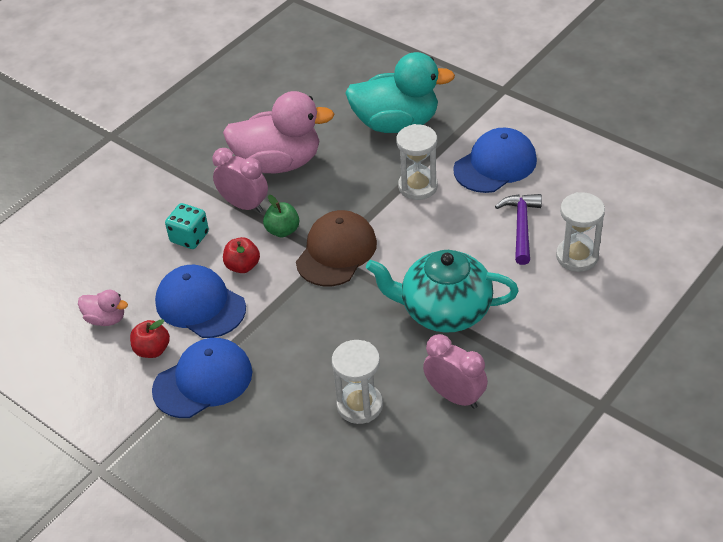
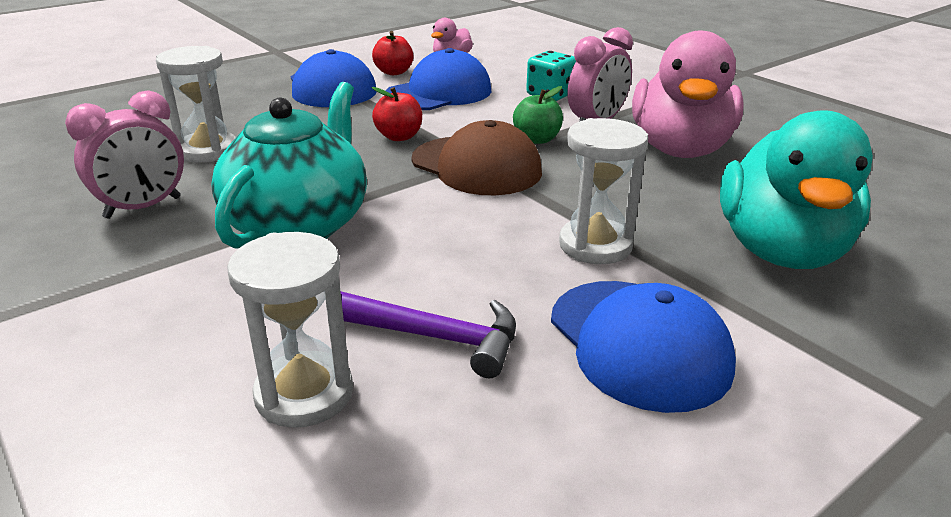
camera: 100 degrees right, 15 degrees down
(242, 266) = (485, 114): red apple -> red apple (399, 137)

